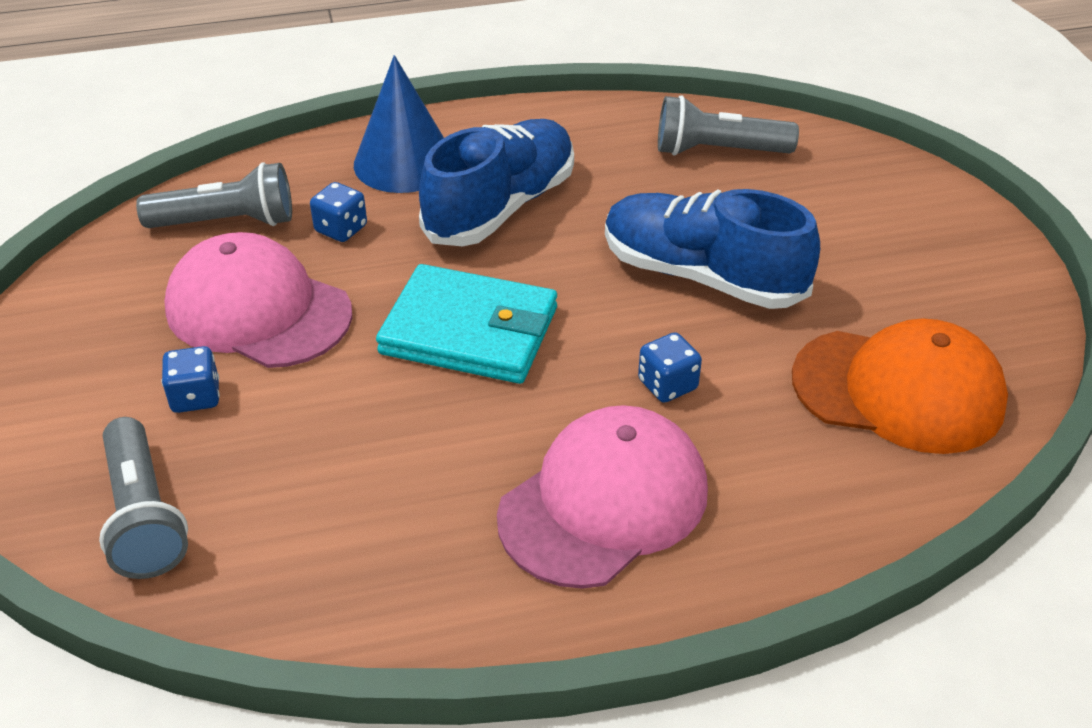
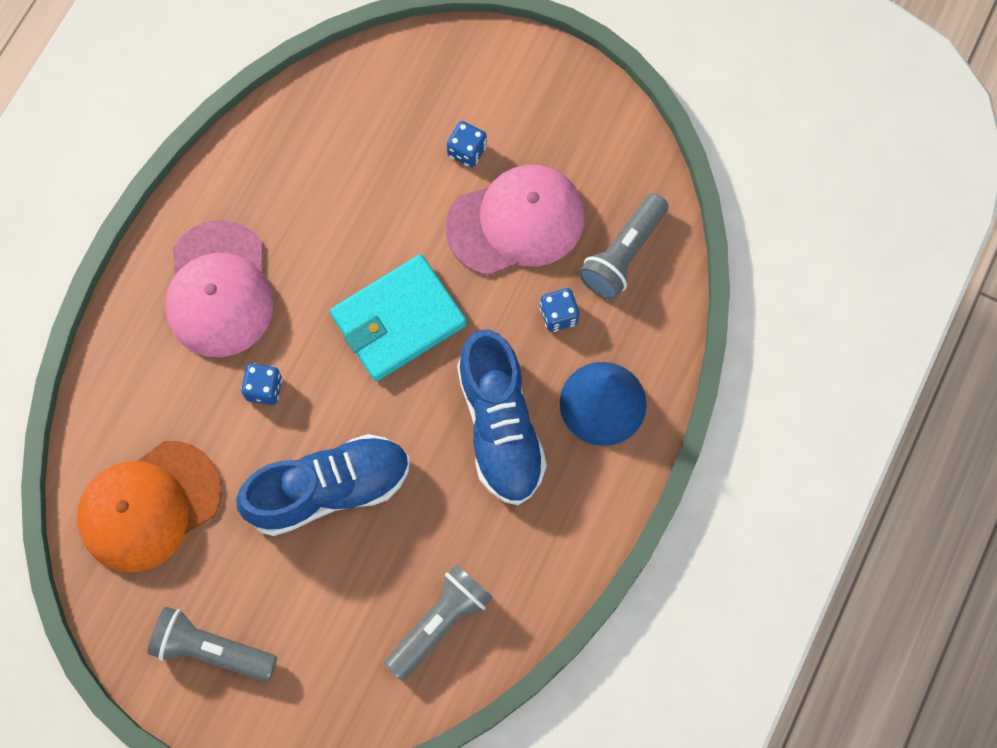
camera: 130 degrees right, 30 degrees up
(144, 516) = (397, 84): grey flashlight -> grey flashlight (211, 649)

